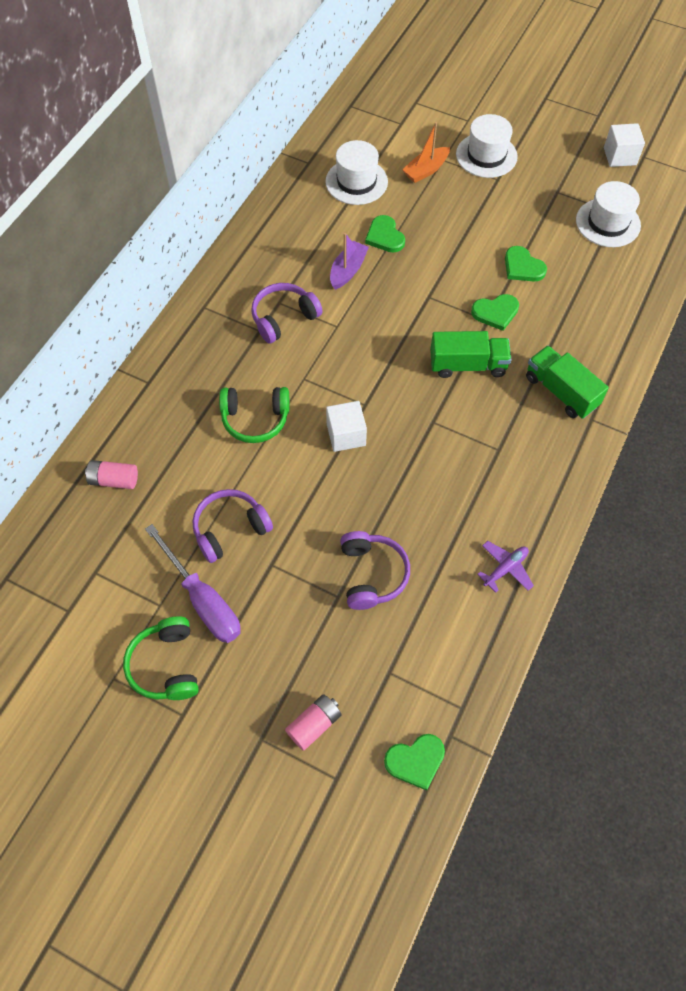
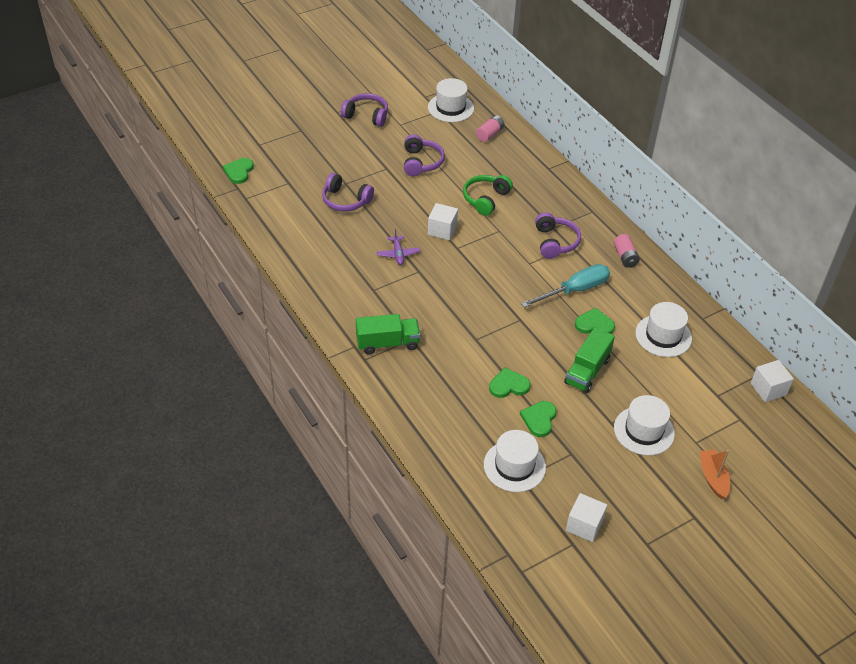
camera: 120 degrees right, 15 degrees down
(78, 560) = (450, 108): none -> white hat
(166, 665) = (366, 116): green headphones -> purple headphones
(203, 600) = (389, 139): purple screwdriver -> none
(314, 724) = (290, 148): pink battery -> pink battery (625, 257)
(348, 270) = (575, 290): purple boat -> turquoise screwdriver
(364, 95) = (768, 389): none -> white cube
(426, 170) = (650, 383): orange boat -> orange boat (713, 478)
(467, 365) = (447, 309): green truck -> green truck (587, 371)
(495, 312) = (479, 347): green heart -> green heart (539, 419)
(505, 568) = (298, 252): purple plane -> purple plane (398, 254)

